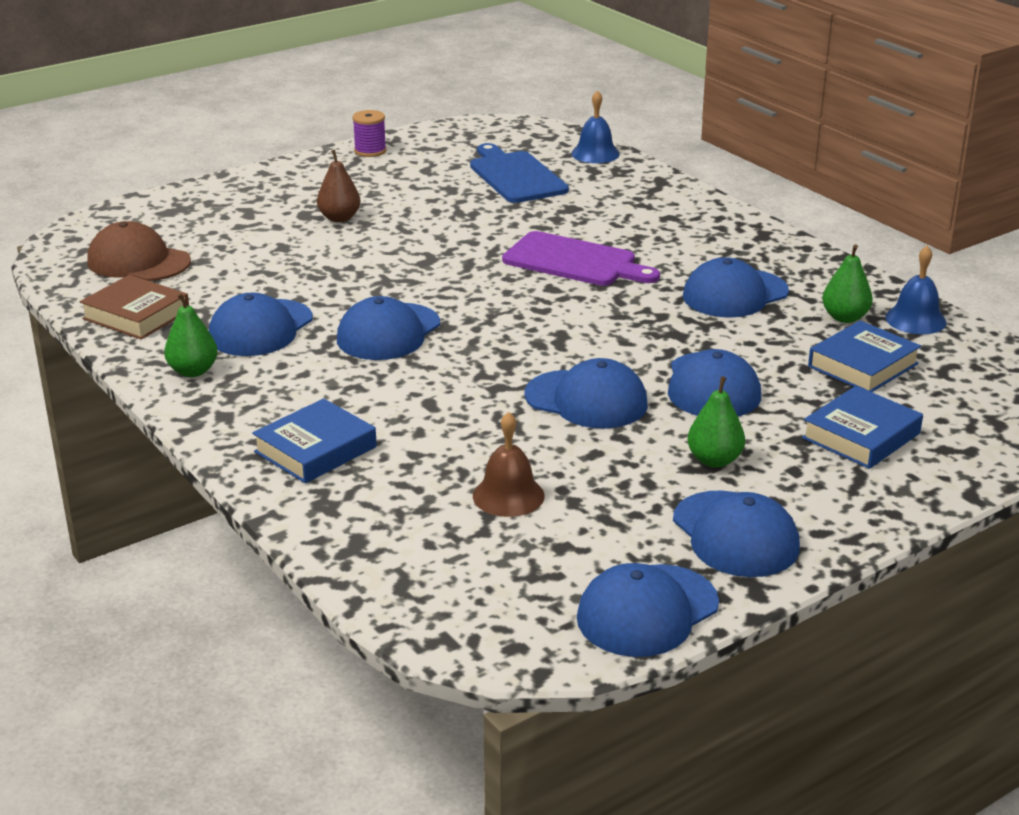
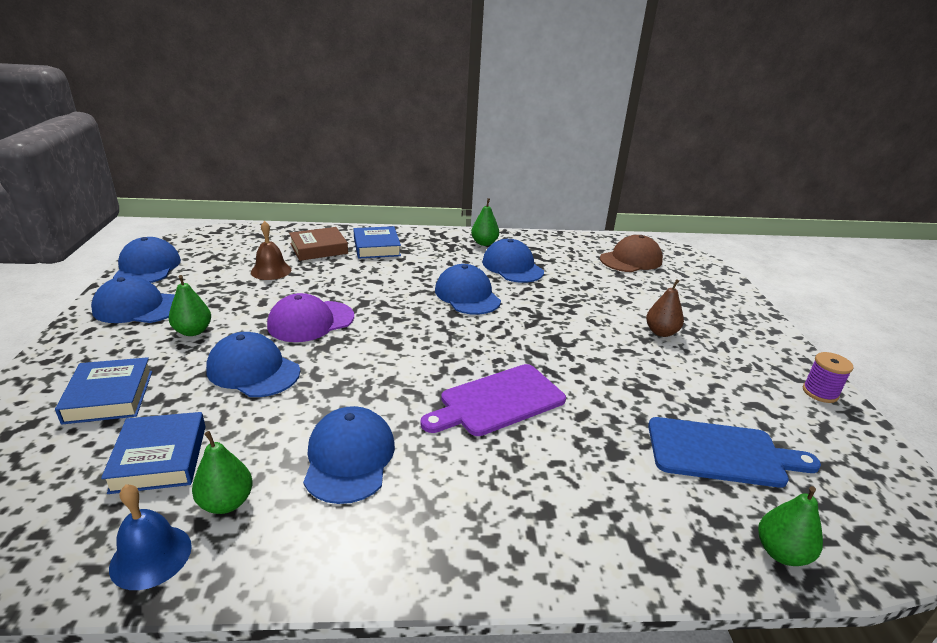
camera: 120 degrees right, 0 degrees up
(136, 315) = (560, 246): brown book -> brown book (319, 248)
(586, 400) = (311, 321): blue cap -> purple cap
(595, 153) = (781, 553): blue bell -> green pear

